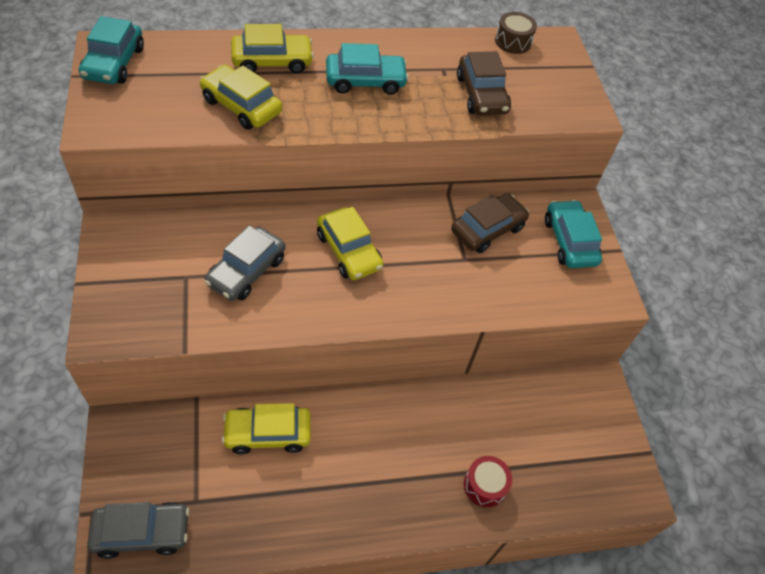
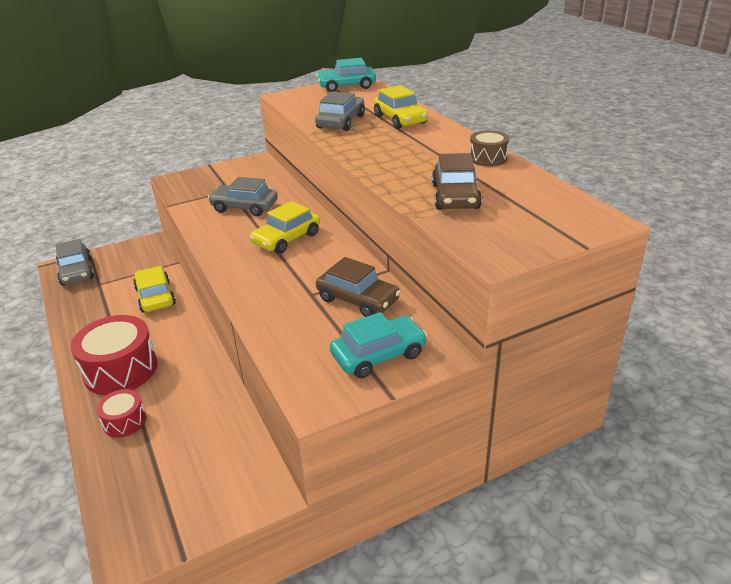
camera: 80 degrees right, 20 degrees down
(241, 106) = (341, 122): yellow car -> grey car
(365, 81) = (415, 150): turquoise car -> none
(400, 484) = (120, 370): none -> red drum
(481, 94) = (455, 196): brown car -> brown car turned 60 degrees counterclockwise
(513, 42) = (562, 198): brown drum -> brown drum (488, 158)

